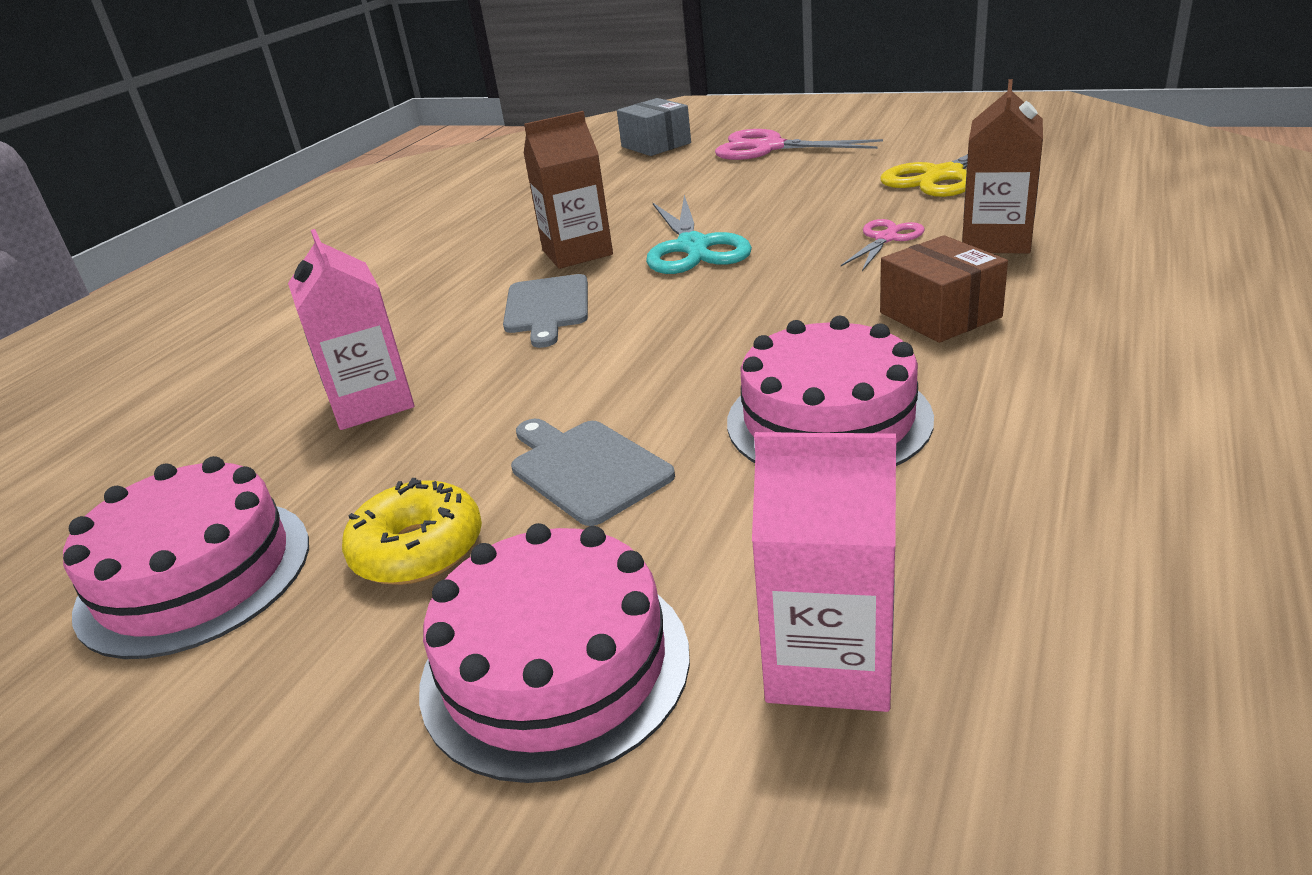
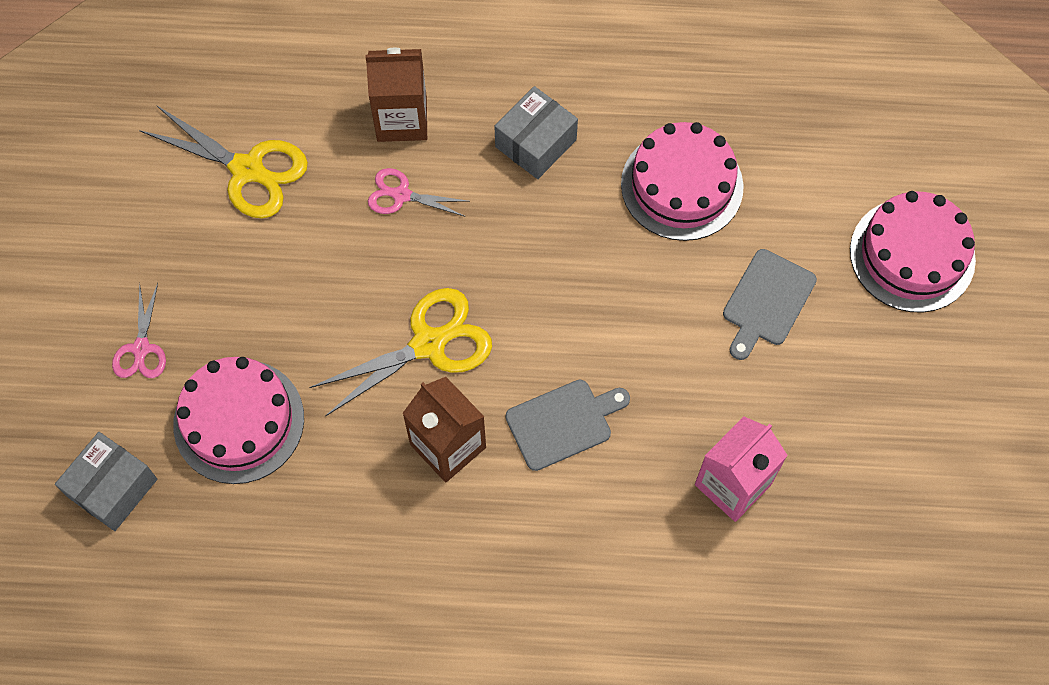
camera: 115 degrees left, 35 degrees up
(195, 575) = (925, 475): pink cake -> pink cake (239, 421)
(418, 549) = (863, 360): yellow donut -> none
(693, 247) = (428, 344): turquoise scissors -> yellow scissors
(769, 148) = (141, 348): pink scissors -> pink scissors, size x0.57
(829, 662) = (868, 149): pink carton -> none
(940, 315) = (535, 143): brown box -> grey box

